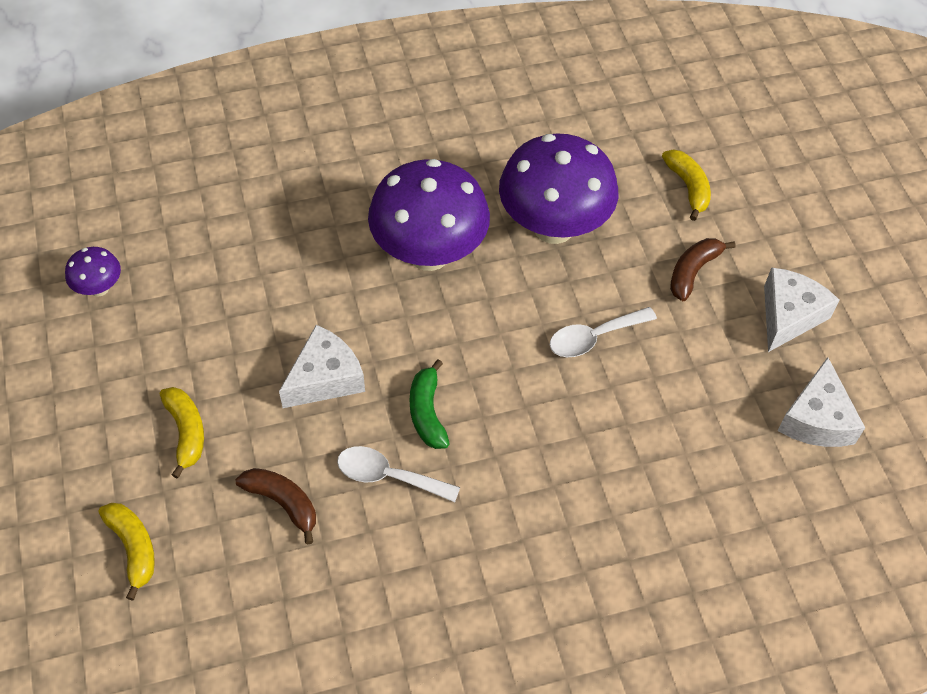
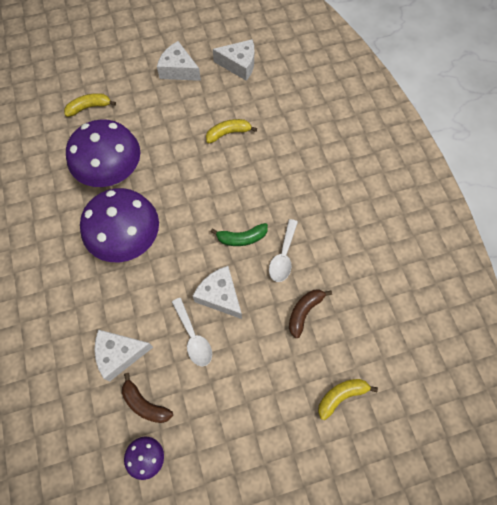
camera: 90 degrees left, 10 degrees up
(186, 432) = (261, 376): yellow banana -> yellow banana (228, 133)
(248, 250) = (120, 354): none -> white cheese
(594, 337) = (191, 156): white spoon -> white spoon (193, 337)
(693, 272) = (149, 109): brown banana -> brown banana (145, 404)

